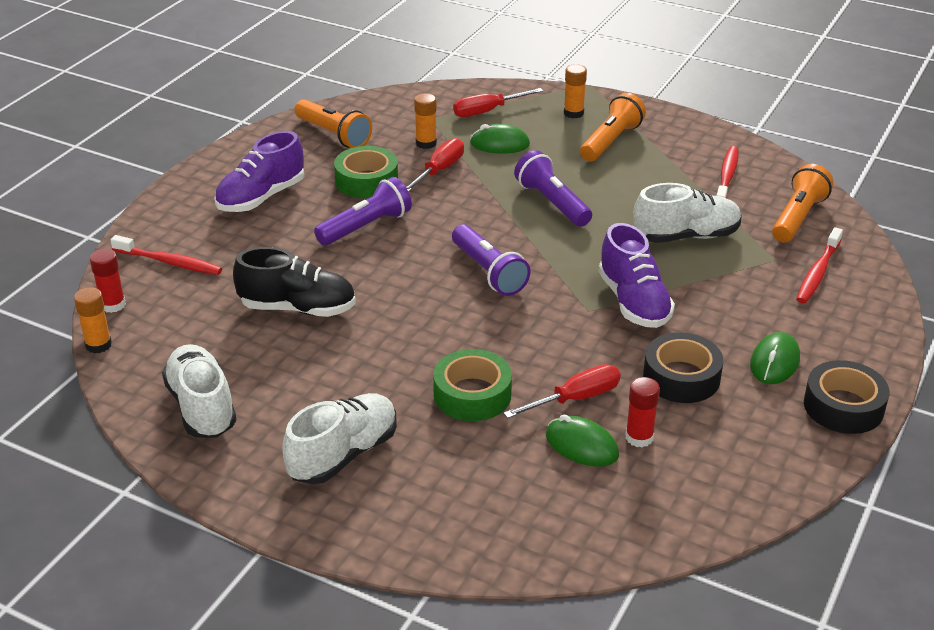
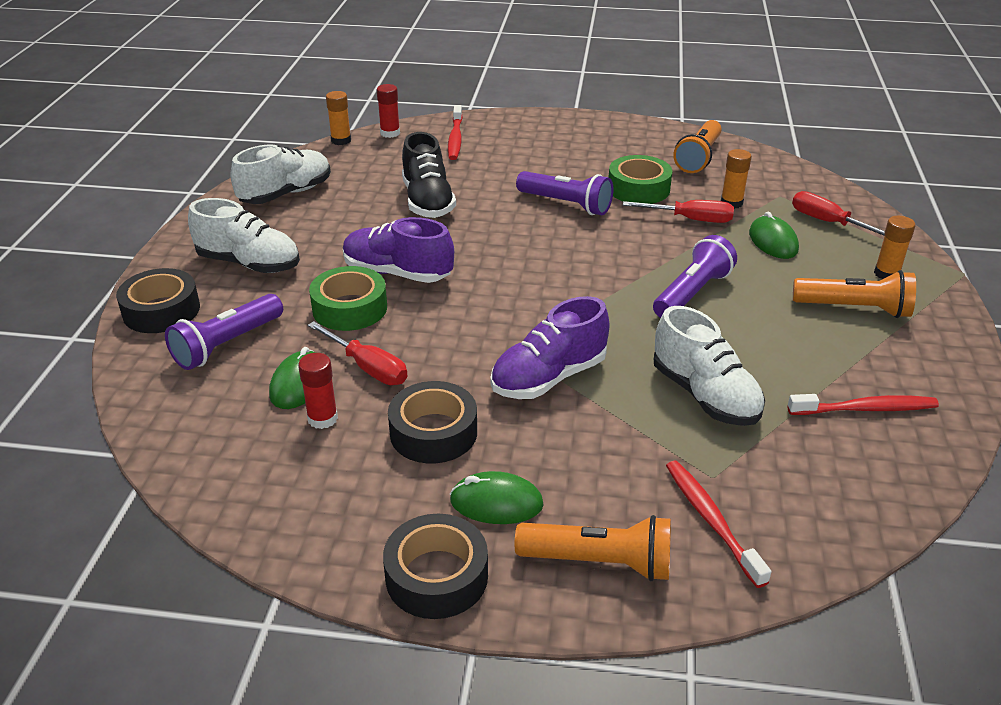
camera: 70 degrees right, 0 degrees up
(261, 197) = (571, 151): purple shoe -> purple shoe (397, 273)
(402, 532) = (161, 310): none -> black tape
(488, 272) = (541, 280): purple flashlight -> purple flashlight (227, 344)
(798, 217) = (828, 486): orange flashlight -> orange flashlight (599, 562)
(818, 273) = (711, 520): red toothbrush -> red toothbrush turned 60 degrees clockwise

